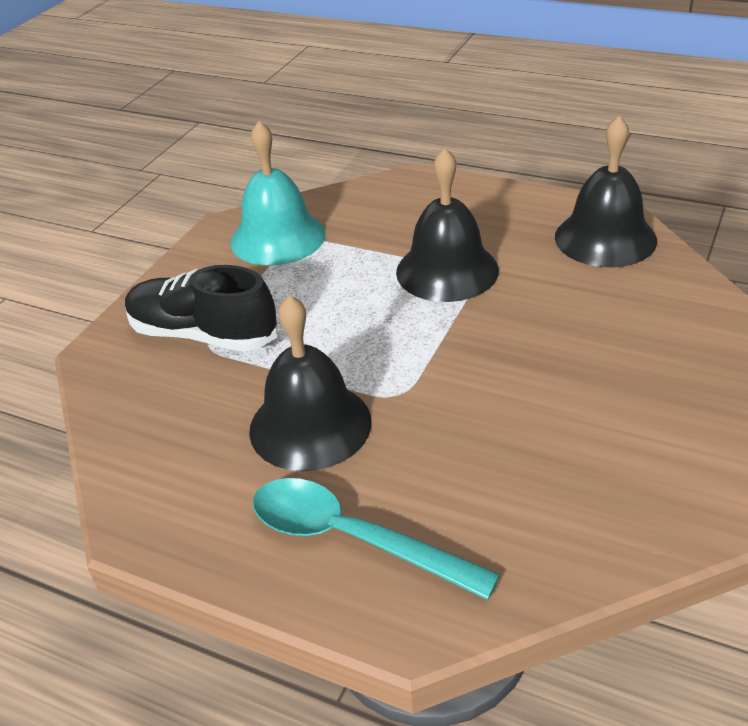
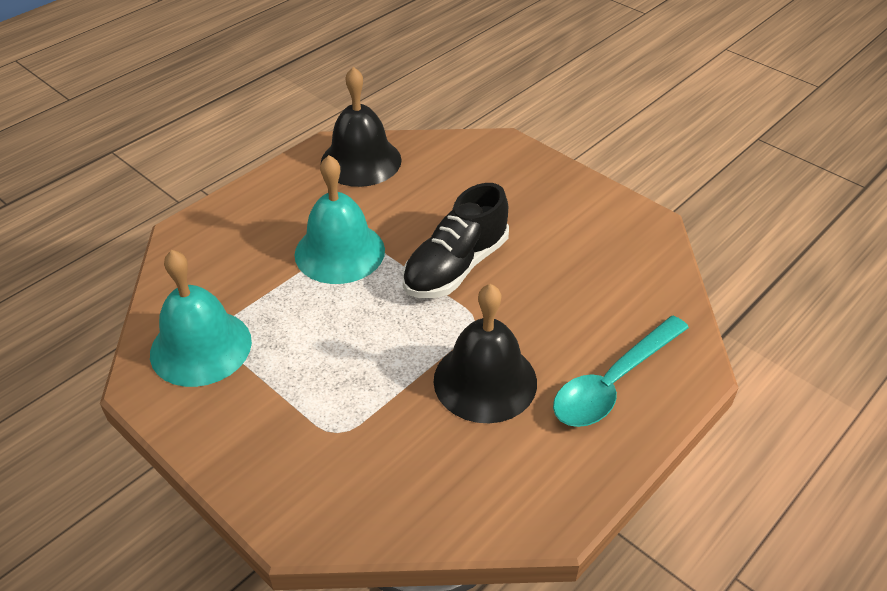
camera: 75 degrees left, 5 degrees up
(203, 335) = (321, 432): black shoe -> black shoe (456, 267)
(447, 270) = (339, 252): black bell -> turquoise bell

